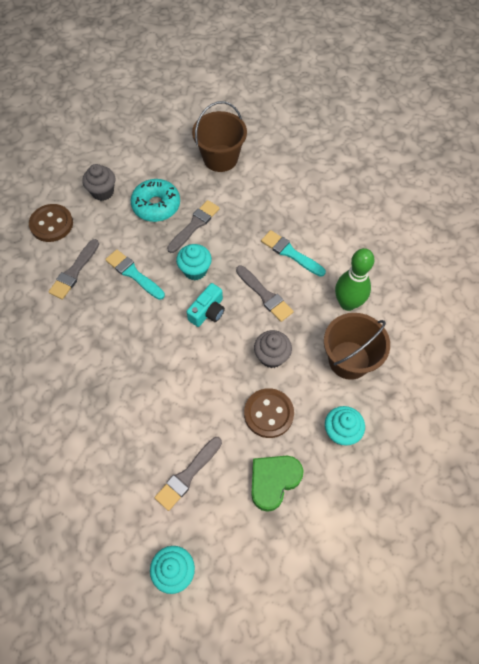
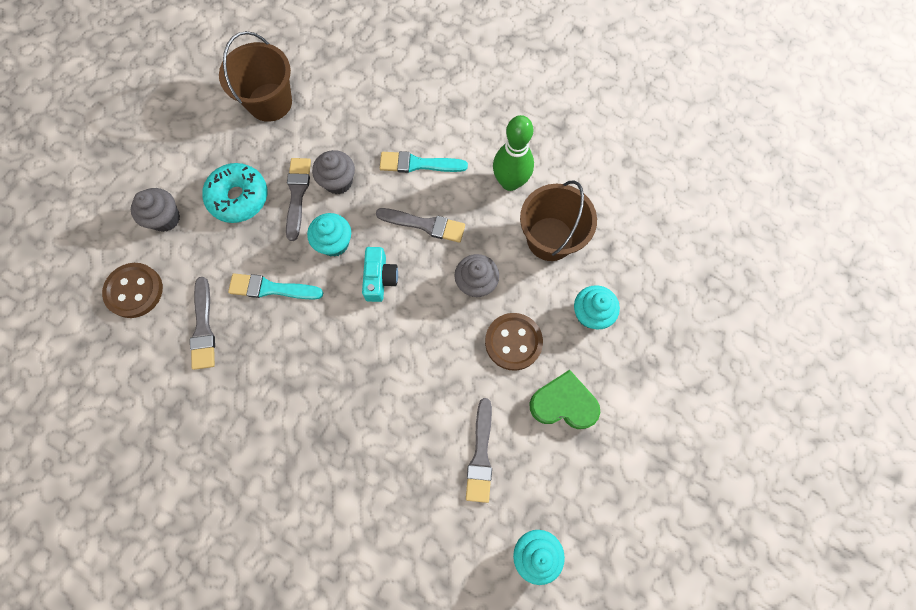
camera: 35 degrees left, 10 degrees up
(227, 233) = (338, 182): none -> grey cupcake
(273, 481) = (563, 403): green heart -> green heart turned 90 degrees clockwise

